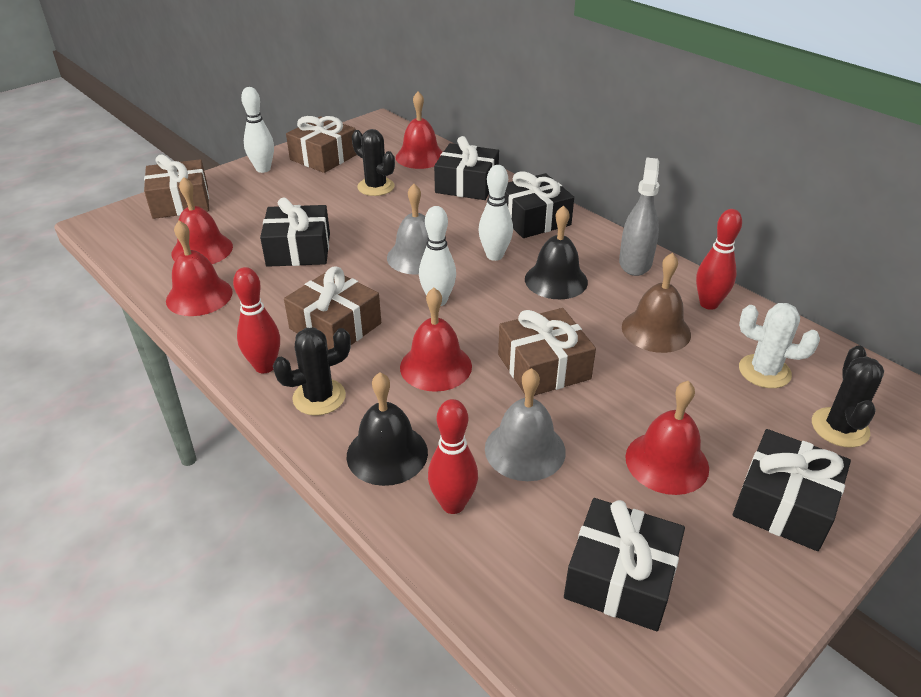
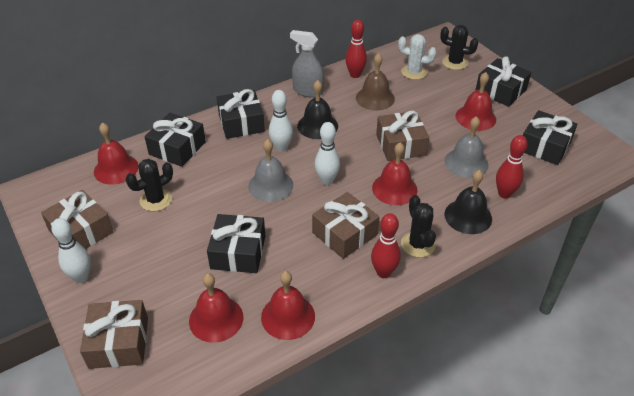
camera: 80 degrees left, 5 degrees up
(764, 371) = (414, 72): white cactus -> white cactus turned 75 degrees clockwise

